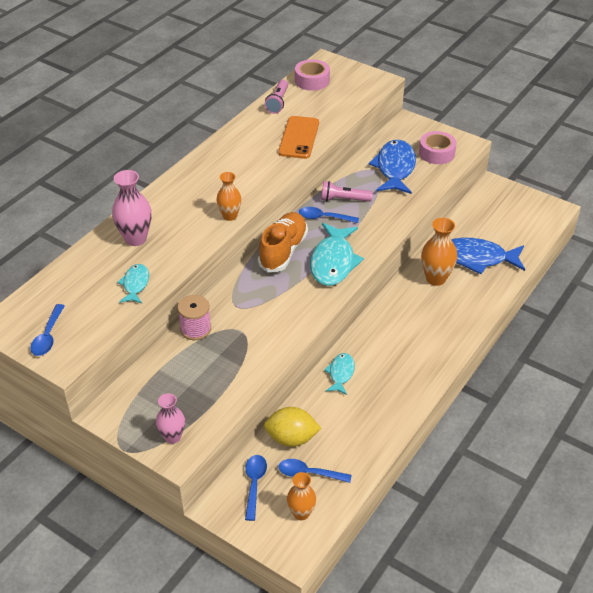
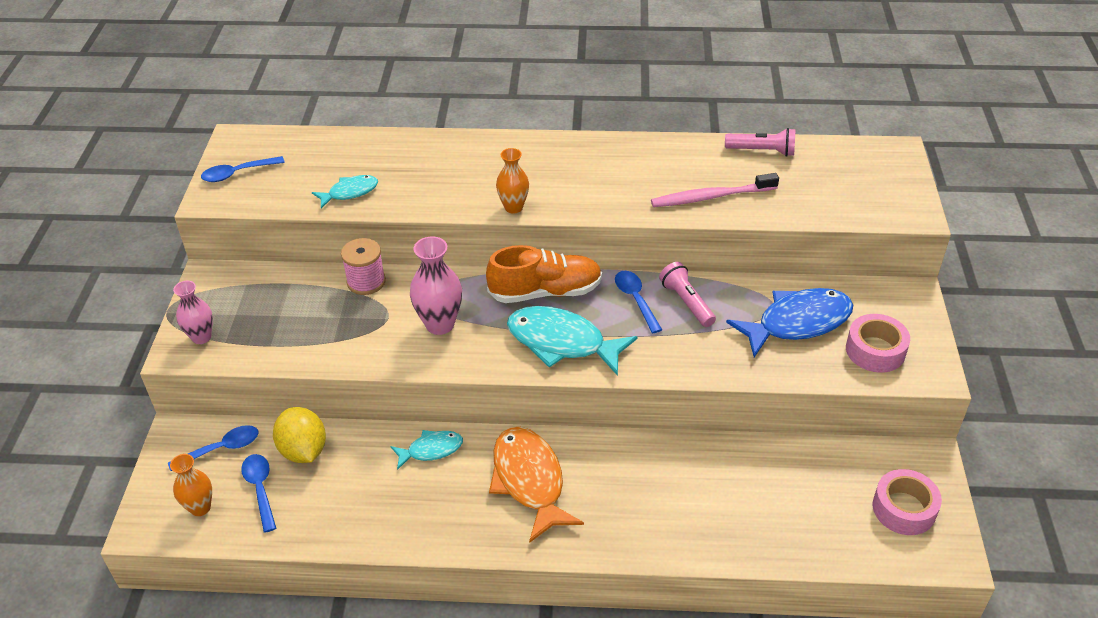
camera: 60 degrees right, 0 degrees up
(136, 239) = (420, 160): pink vase -> pink vase (440, 324)
(278, 102) = (762, 151): pink flashlight -> pink flashlight turned 150 degrees counterclockwise
(299, 138) = (711, 197): orange phone -> pink toothbrush
(312, 80) = (840, 158): pink tape -> pink tape (904, 509)
(333, 262) = (562, 342): turquoise fish -> turquoise fish turned 45 degrees clockwise
(399, 338) = (530, 481): none -> orange fish
(436, 279) = (671, 473): orange vase -> none
(477, 258) = (751, 502): blue fish -> none

